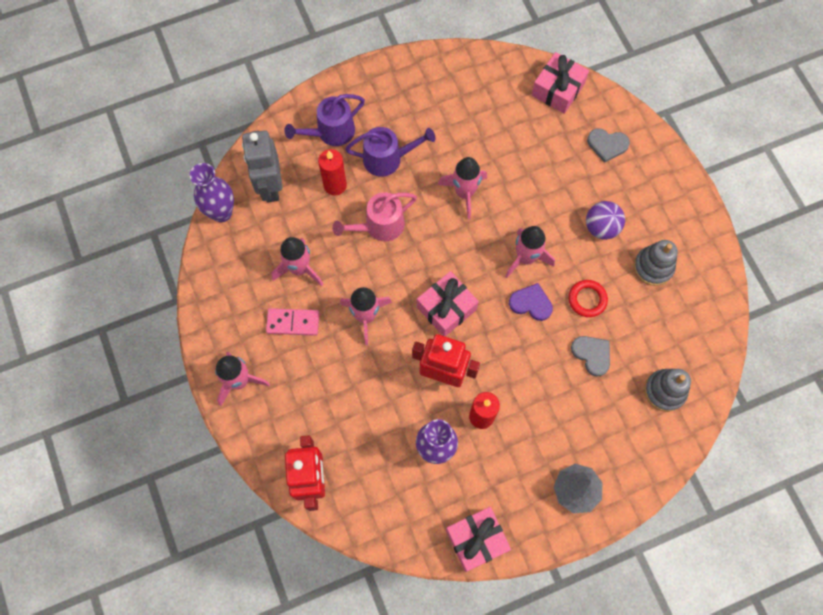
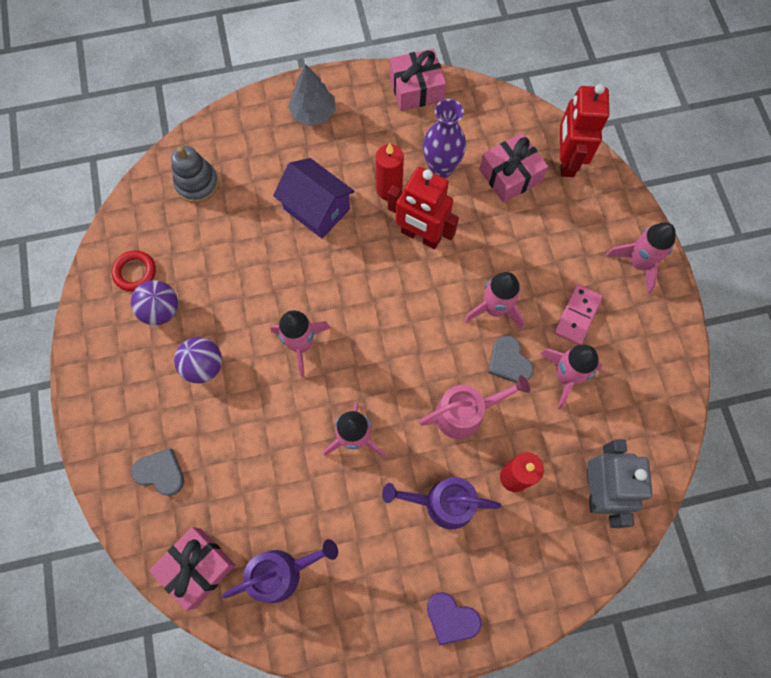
camera: 170 degrees left, 0 degrees up
(221, 212) = (659, 464): purple vase -> none
(293, 323) = (577, 315): pink domino -> pink domino turned 75 degrees counterclockwise
(331, 132) = (512, 556): purple watering can -> purple watering can (282, 573)
(446, 308) = (403, 303): pink gift -> pink gift (510, 175)
(531, 303) = (309, 293): purple heart -> purple heart (451, 618)
(545, 384) = (317, 209): none -> purple house
(587, 299) = (246, 287): red ring -> red ring (135, 272)
(592, 354) = (259, 230): grey heart -> grey heart (509, 361)
(653, 267) = (161, 310): grey stacking toy -> purple ball

